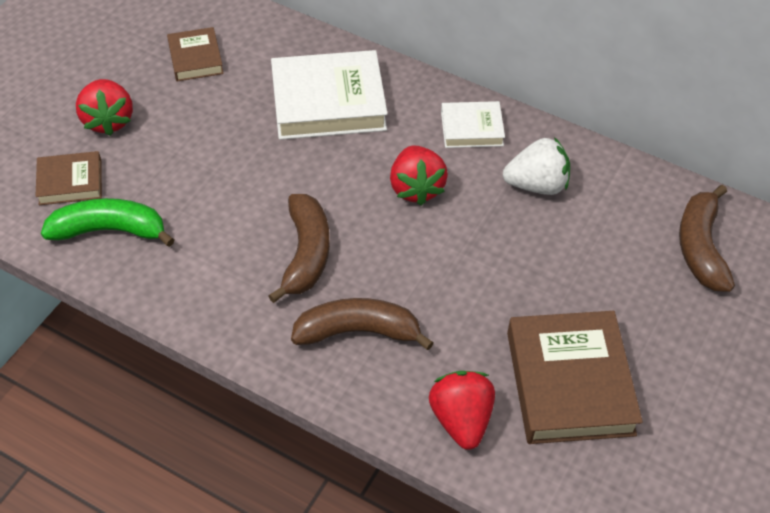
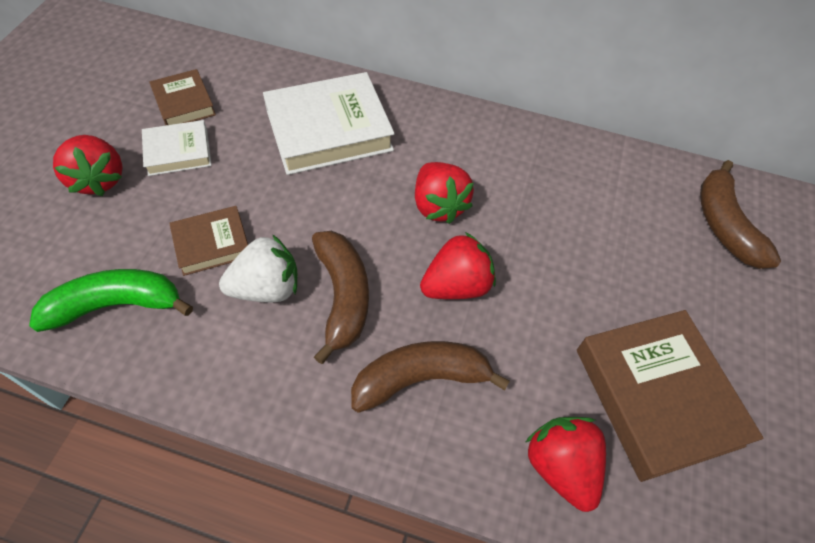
camera: 15 degrees left, 5 degrees up
(70, 182) = (63, 255): brown book -> brown book (212, 244)
(412, 261) = (456, 285): none -> red strawberry
(472, 128) = (475, 138): white book -> white book (178, 152)
(536, 185) = (553, 185): white strawberry -> white strawberry (266, 288)

